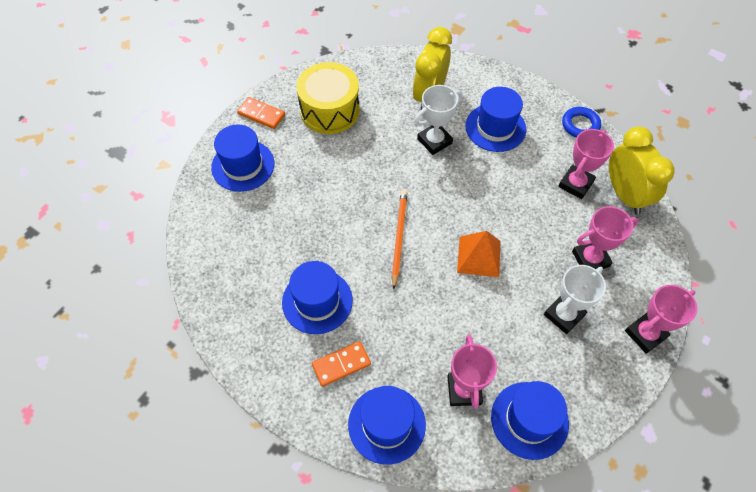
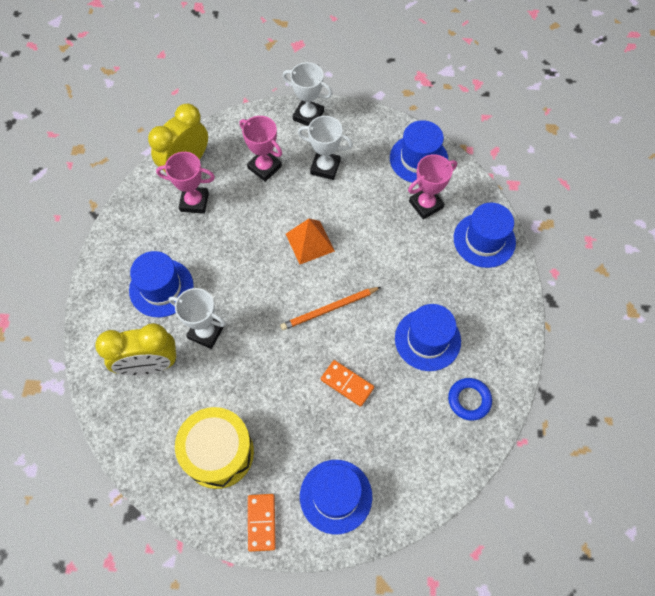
camera: 120 degrees left, 5 degrees up
(341, 364) = (464, 292): orange domino -> orange domino (347, 383)
(580, 125) = (122, 221): blue ring -> blue ring (469, 400)
(645, 334) = (308, 116): pink trophy -> white trophy

